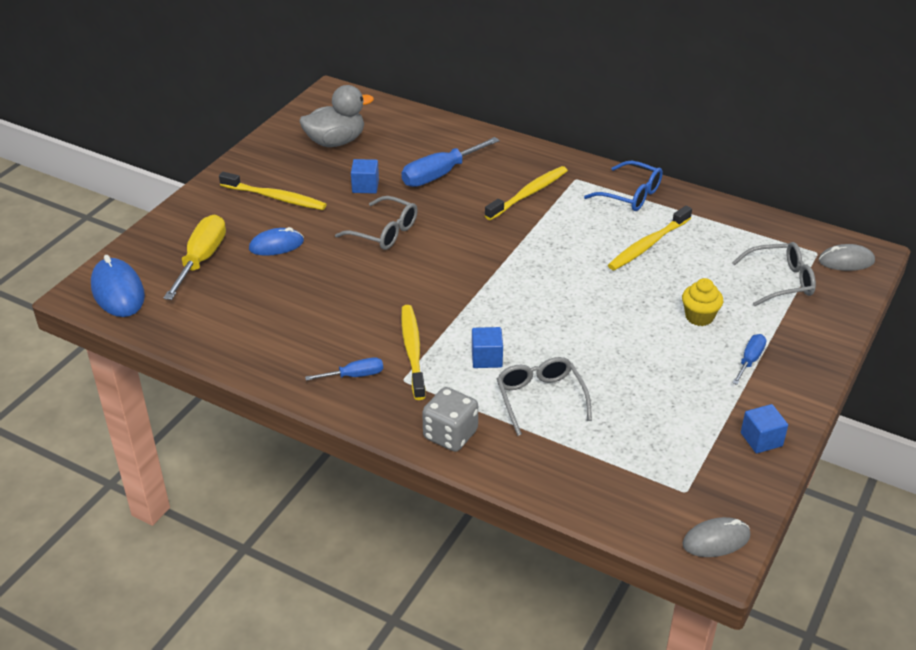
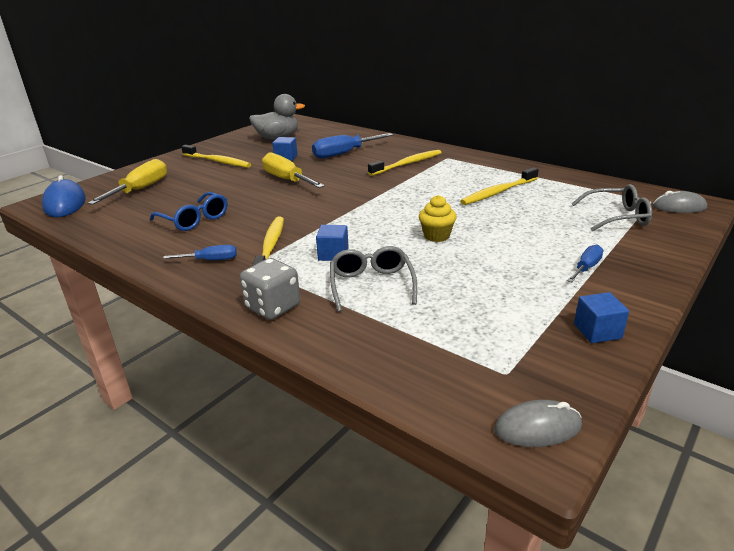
camera: 10 degrees right, 10 degrees down
(276, 245) = (201, 184): blue mouse -> none
(384, 232) = (287, 180): grey glasses -> yellow screwdriver
(631, 195) = (489, 166): blue glasses -> blue glasses (194, 219)
(699, 317) = (538, 236): yellow cupcake -> yellow cupcake (436, 236)

